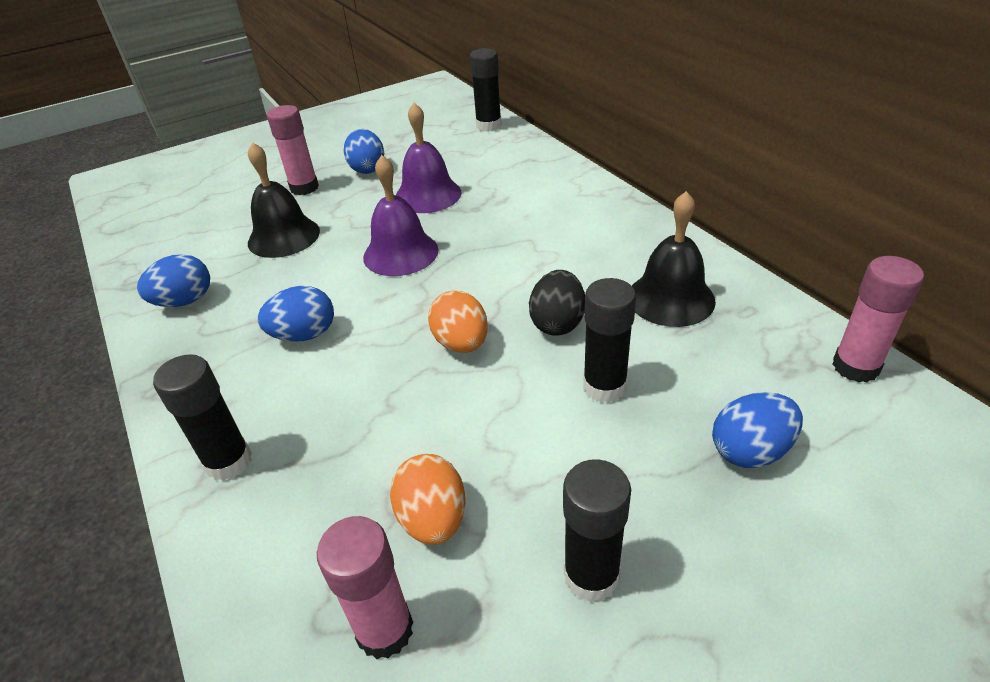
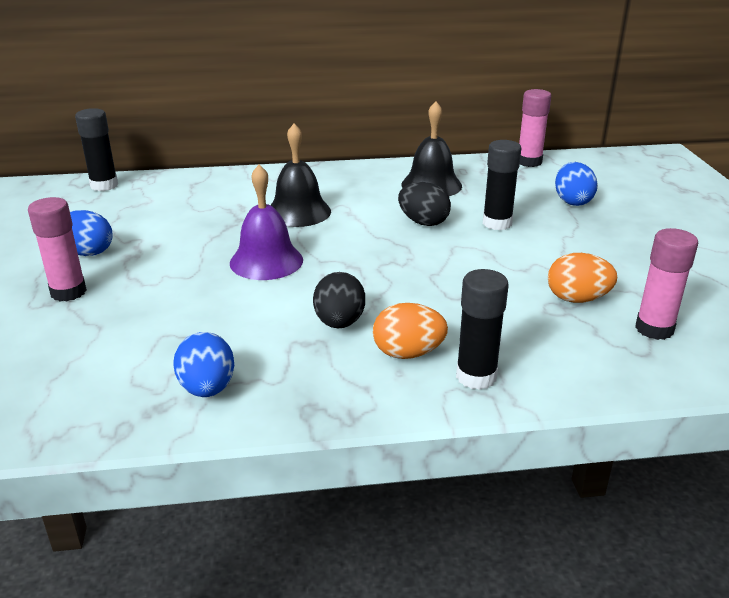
camera: 70 degrees left, 10 degrees down
(284, 236) = (156, 315): black bell -> black bell (298, 212)
(304, 335) = (339, 323): blue egg -> black egg
(428, 195) = (186, 233): purple bell -> none
(461, 343) = (414, 258): orange egg -> orange egg (408, 353)
(591, 576) = (637, 261): black glue stick -> none

